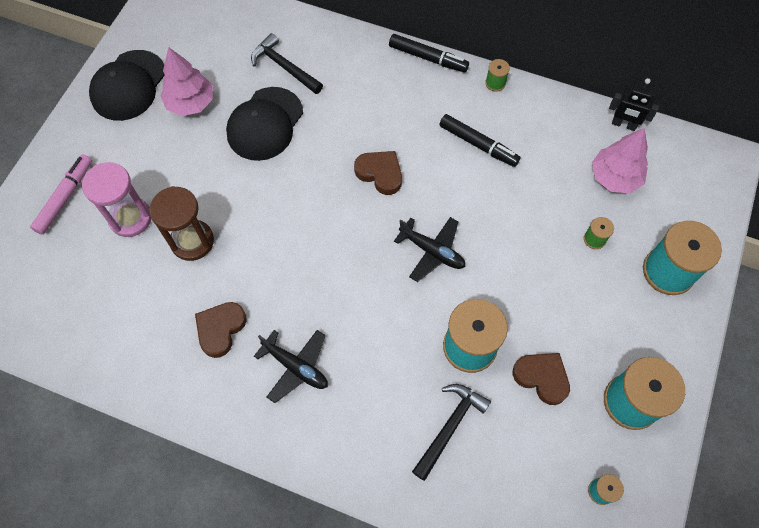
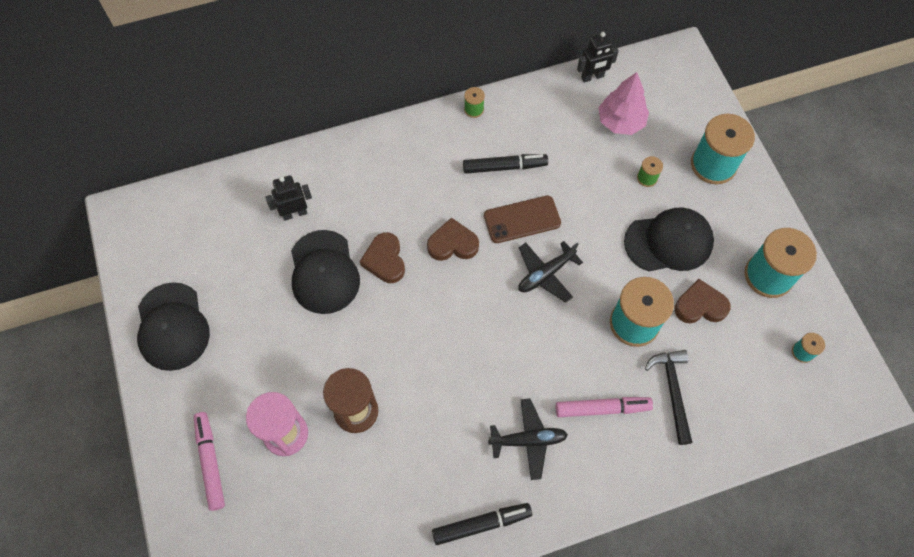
camera: 40 degrees left, 0 degrees up
(191, 103) = (243, 301): pink tree -> none
(220, 329) = (445, 460): brown heart -> brown heart (385, 260)
(284, 67) = (295, 213): black hammer -> black robot
(377, 392) = (602, 409): none -> pink marker
(428, 58) = (404, 125): black marker -> black marker (481, 524)
(432, 251) = (545, 274): black plane -> black plane turned 150 degrees clockwise
(453, 195) = (522, 219): none -> brown phone
(564, 305) = (669, 242): none -> black cap

